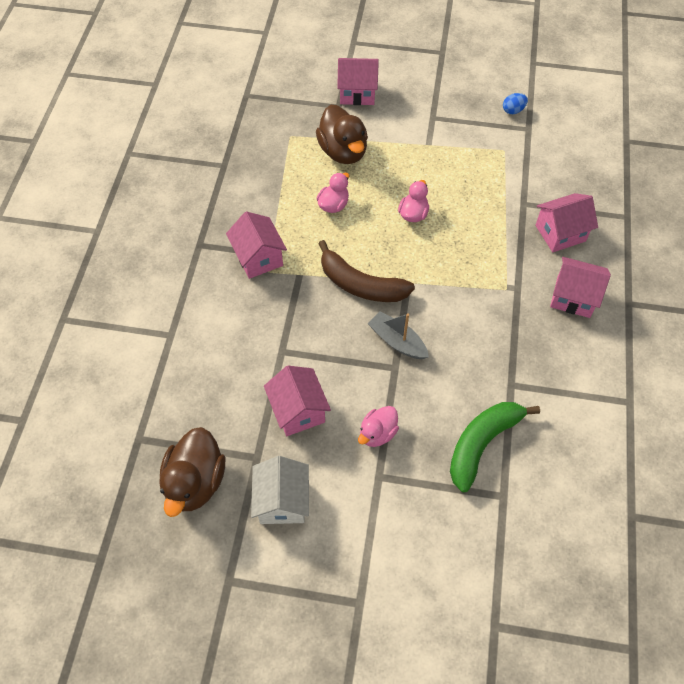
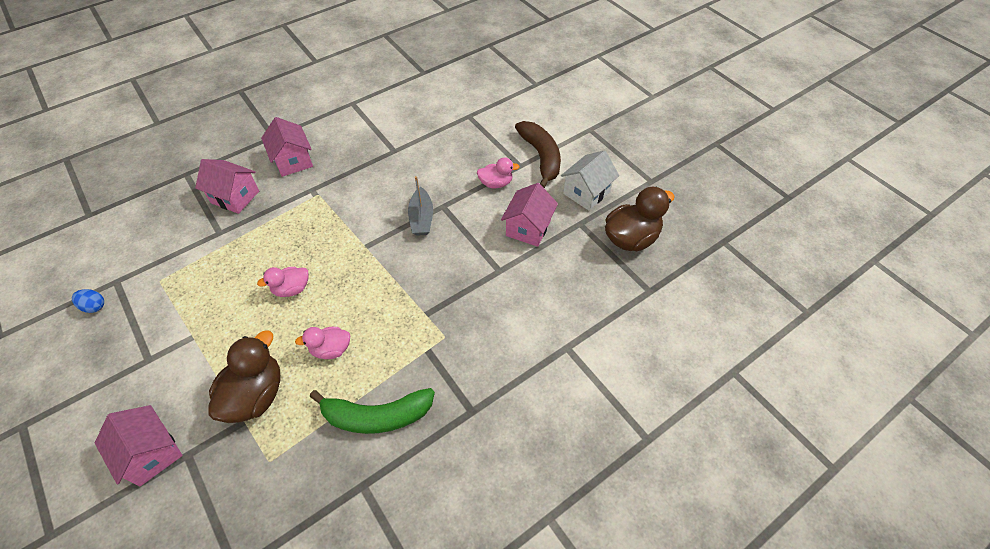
camera: 135 degrees left, 5 degrees down
(258, 258) = (439, 354): pink house -> none
(360, 284) = (395, 270): brown banana -> brown banana (541, 157)
(482, 443) = (448, 140): green banana -> green banana (376, 416)

